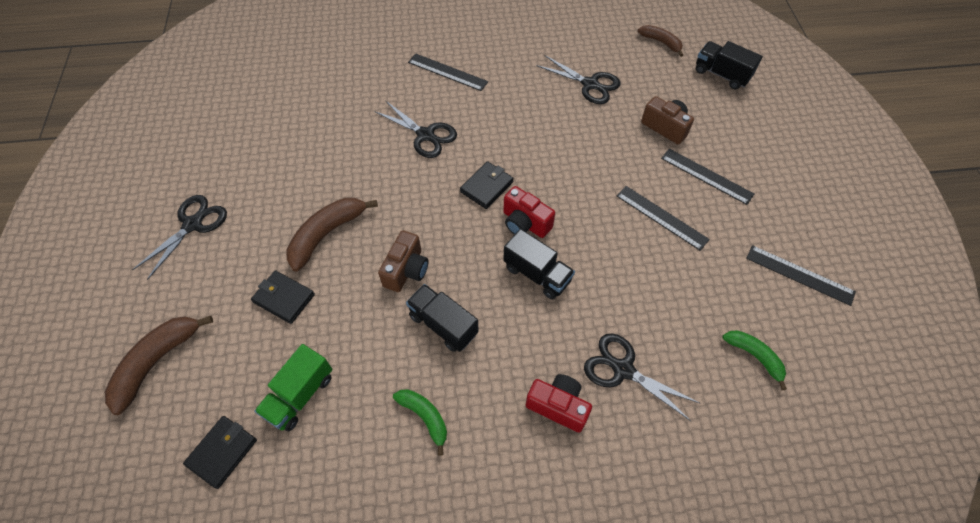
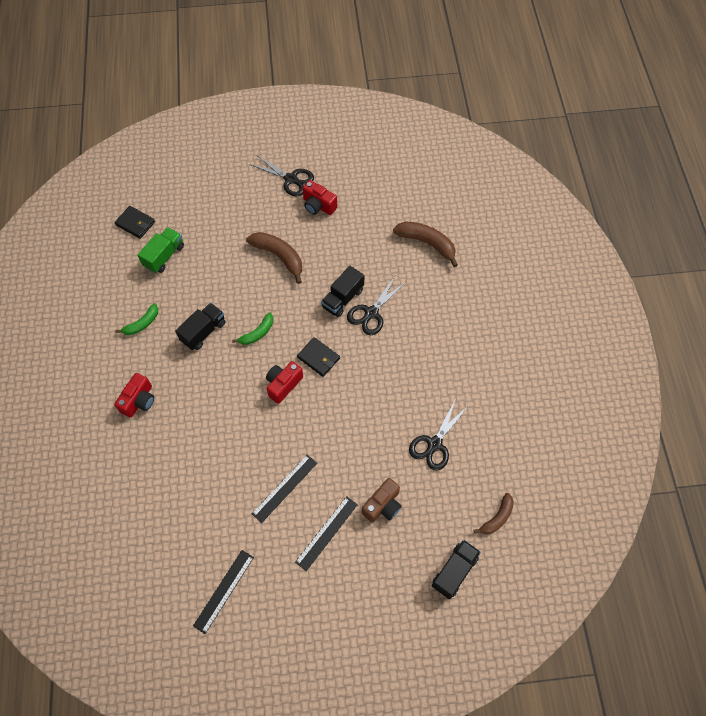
camera: 90 degrees right, 5 degrees up
(156, 362) = (193, 181): brown banana -> brown banana (427, 243)
(249, 190) = (318, 205): none -> red camera
(284, 298) = (231, 238): black wallet -> none
(300, 395) = (164, 256): green truck -> green truck turned 90 degrees clockwise
(406, 270) = (247, 307): brown camera -> none
(447, 72) = (444, 326): black ruler -> none
(537, 274) = (238, 391): black truck -> black truck (343, 298)
(623, 370) = (159, 444): black scissors -> none
(754, 356) = (159, 538): green banana -> green banana (257, 333)

